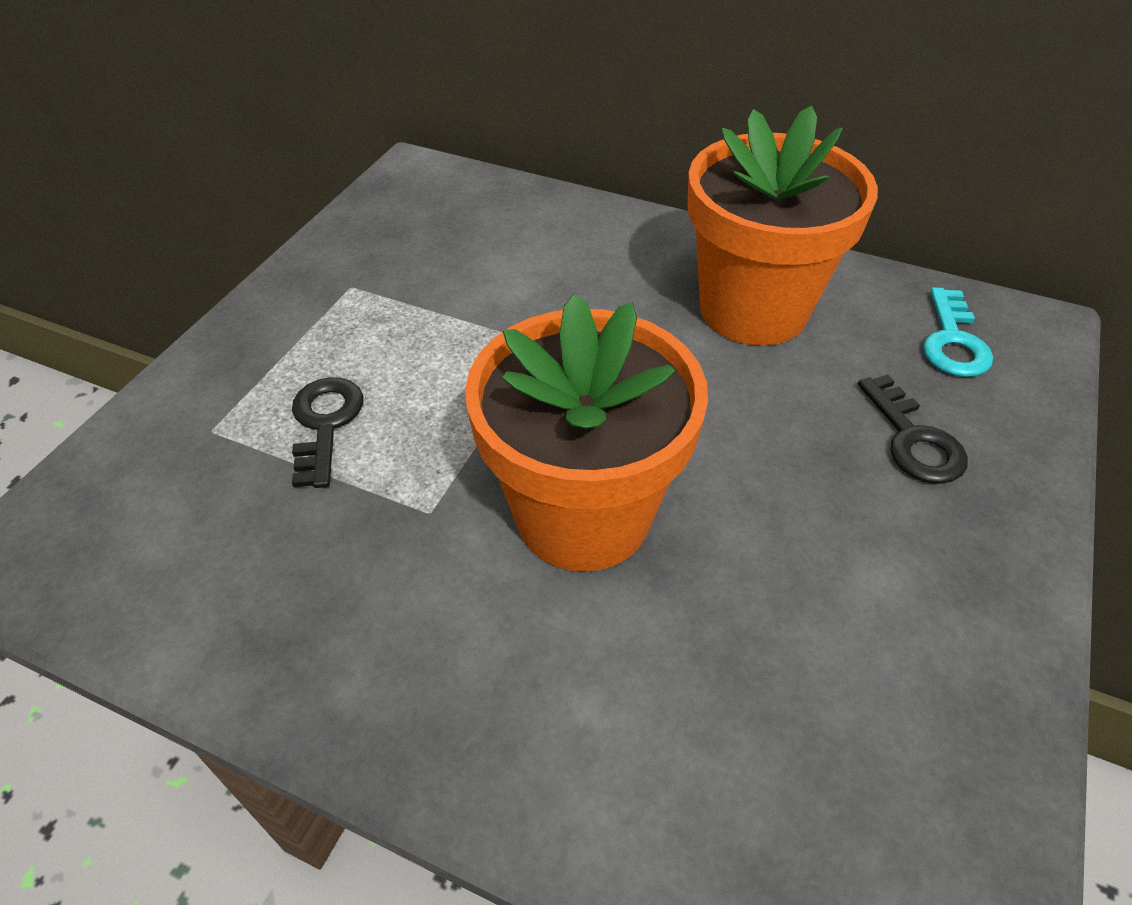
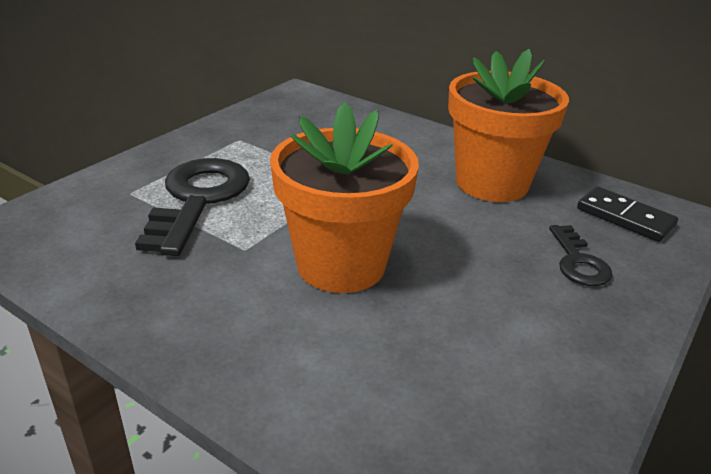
camera: 10 degrees right, 15 degrees down
(325, 424) = (198, 199): black key -> black key, size x1.89
(953, 341) = (625, 217): turquoise key -> black domino

